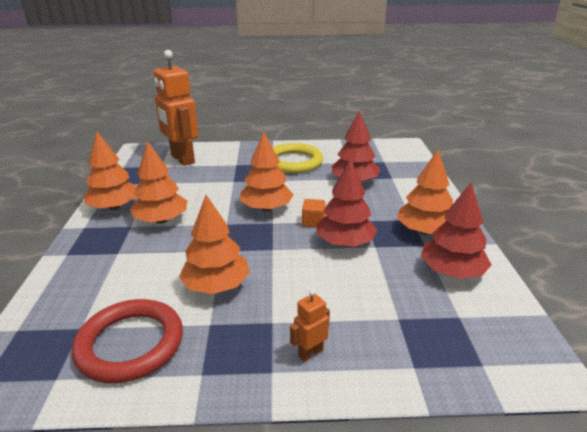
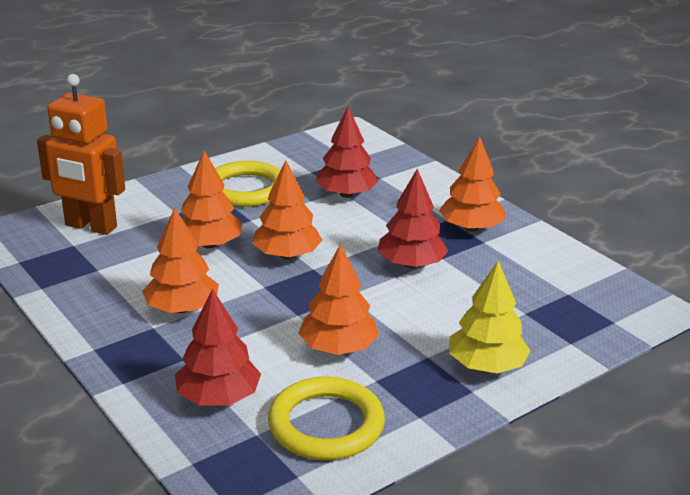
camera: 35 degrees left, 0 degrees up
(114, 207) = (96, 314): orange tree -> orange tree (209, 244)
(130, 344) = (326, 424): red ring -> yellow ring
(310, 353) = (486, 365): orange robot -> yellow tree
(313, 222) = (355, 254): orange cube -> none
(452, 272) = (529, 258): red tree -> red tree (218, 397)

